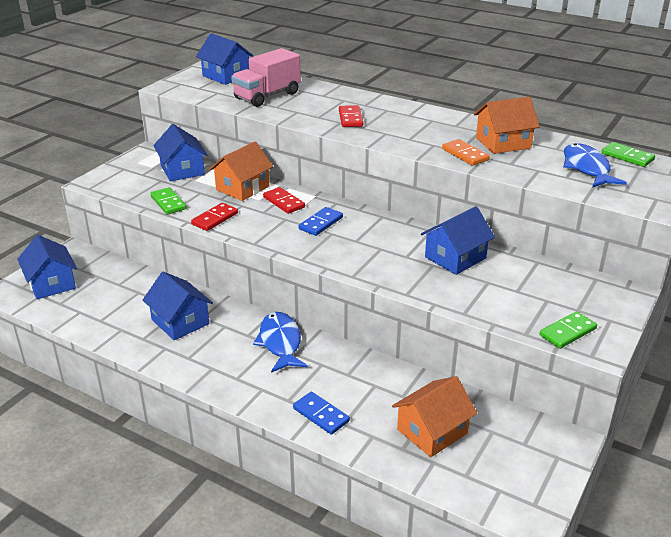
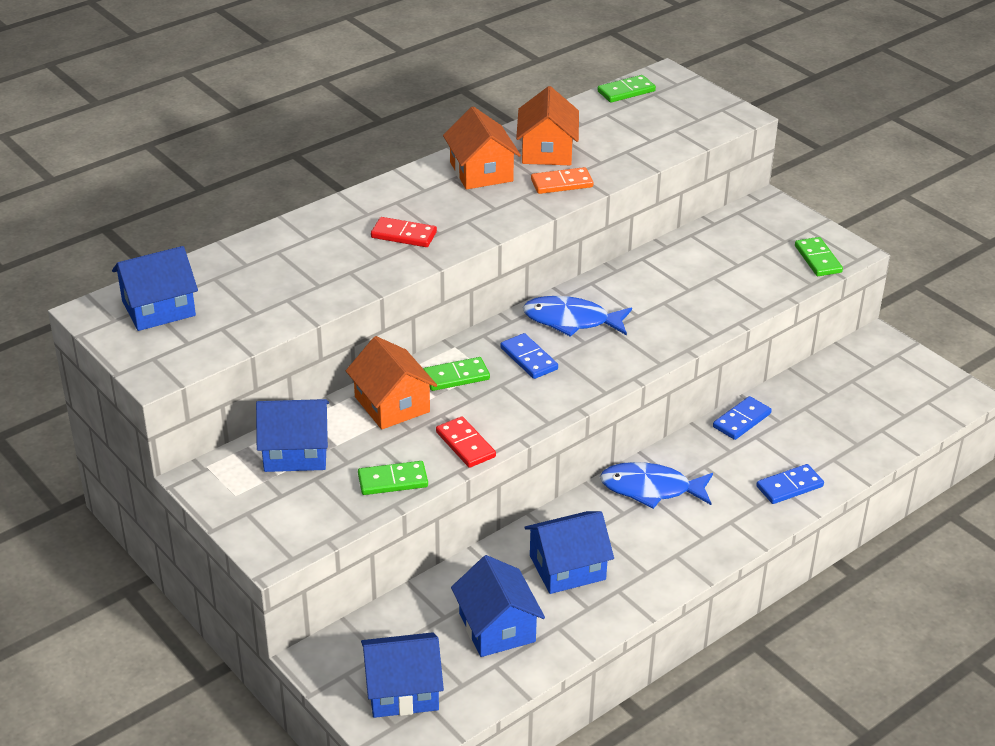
camera: 70 degrees left, 5 degrees up
(267, 96) = (273, 285): pink truck -> none
(283, 202) = (456, 377): red domino -> green domino
(390, 374) = (741, 420): none -> blue domino
(432, 431) = (840, 418): orange house -> orange house (481, 172)
(455, 257) = (657, 283): blue house -> blue house (497, 627)
(586, 168) = (638, 122): blue fish -> blue fish (571, 321)

